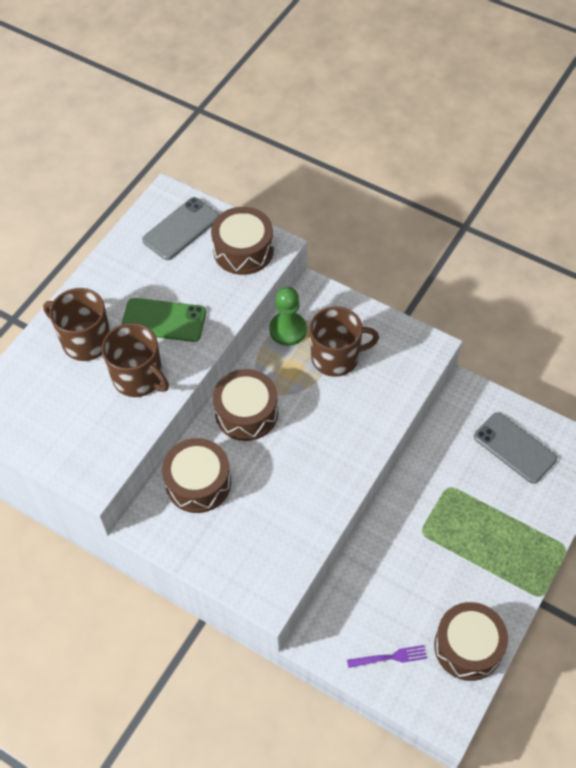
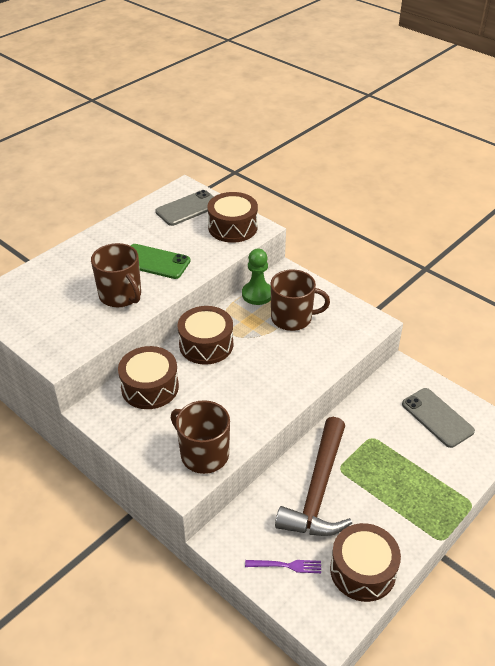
camera: 10 degrees right, 15 degrees down
(85, 341) = (87, 266): brown mug -> brown mug (203, 454)
(404, 563) = (318, 490): none -> brown hammer

